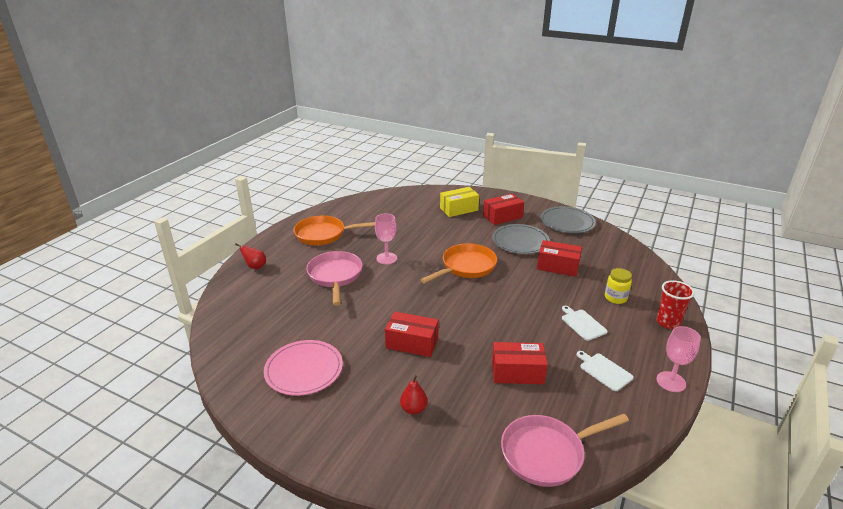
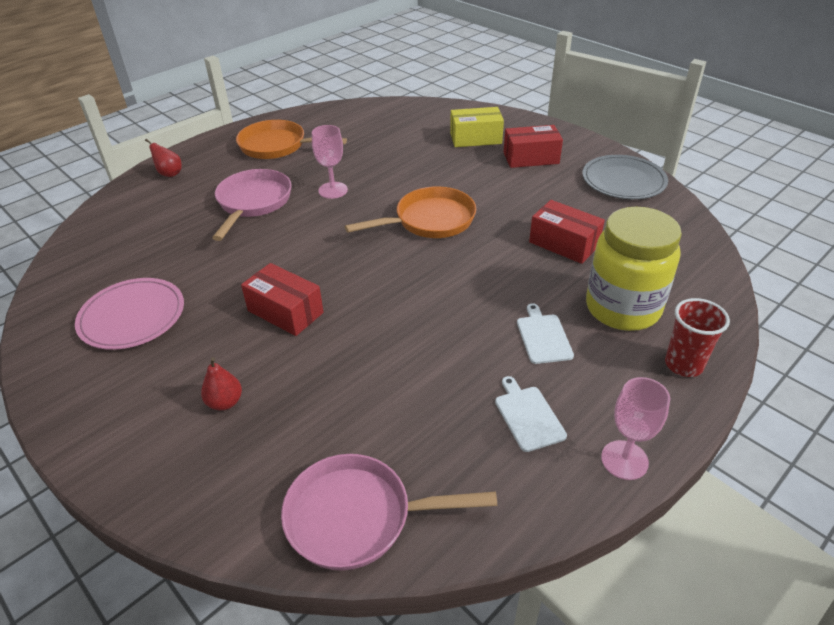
camera: 20 degrees right, 10 degrees up
(517, 372) = (397, 386): red box -> none
(520, 241) = (532, 197): grey plate -> none
(615, 298) = (622, 308): yellow jar -> yellow jar, size x2.11

